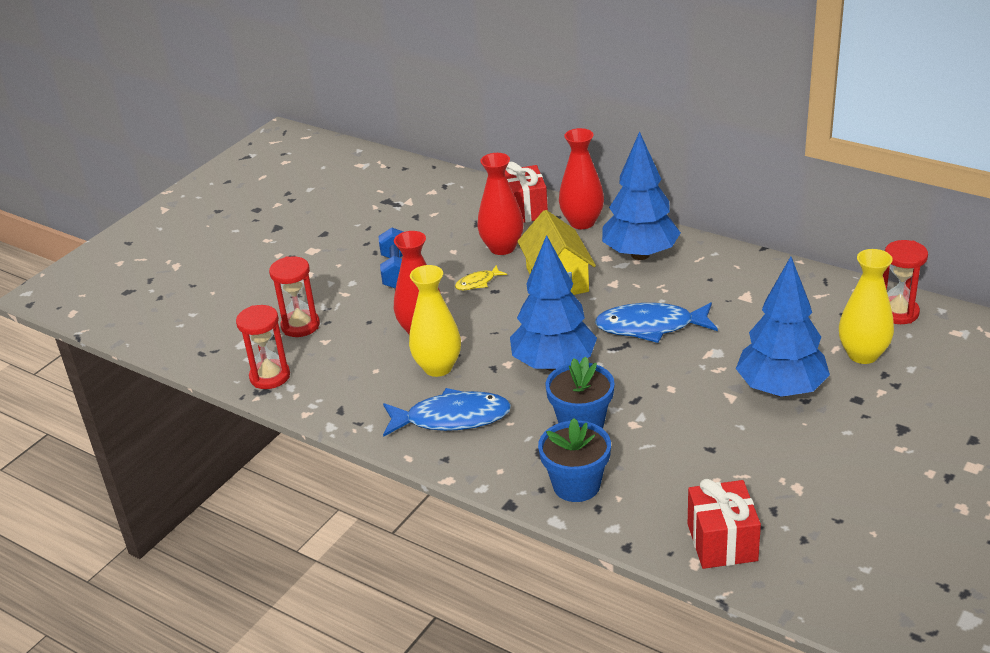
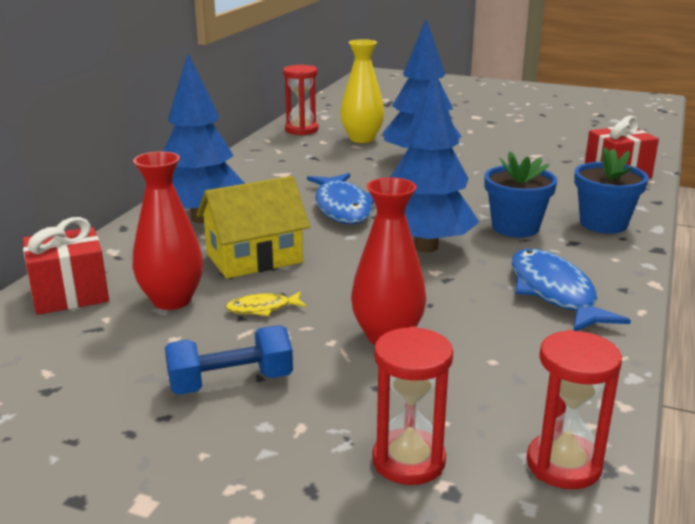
camera: 105 degrees left, 10 degrees down
(438, 367) = (463, 314): yellow vase -> none
(478, 283) = (262, 308): yellow fish -> yellow fish turned 120 degrees clockwise
(582, 222) = (118, 253): red vase -> none

